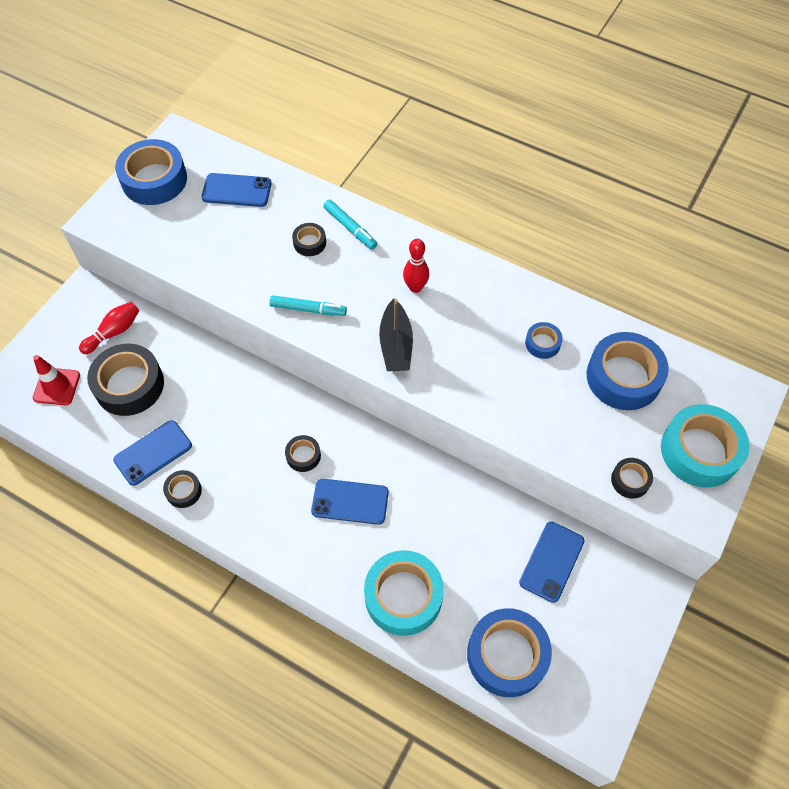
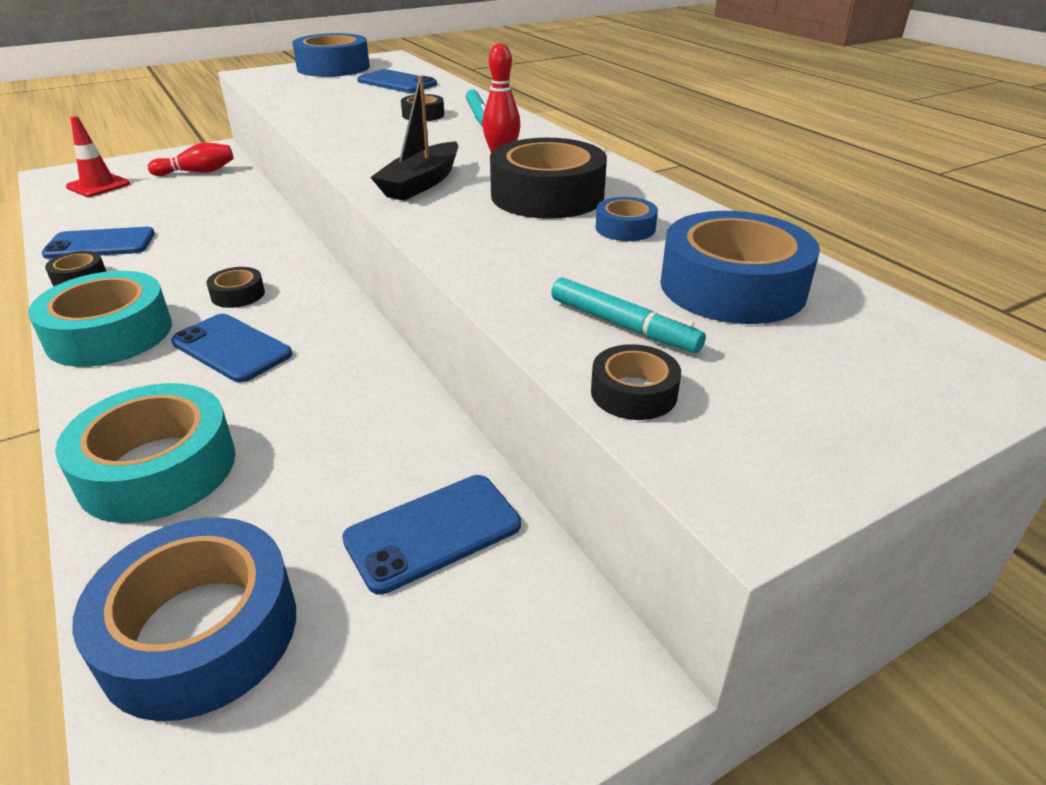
camera: 30 degrees right, 25 degrees down
(129, 385) = (156, 201): black tape -> black tape (547, 195)
(308, 309) = (358, 144): turquoise marker -> turquoise marker (623, 326)
(699, 451) = (823, 406): turquoise tape -> turquoise tape (110, 334)

